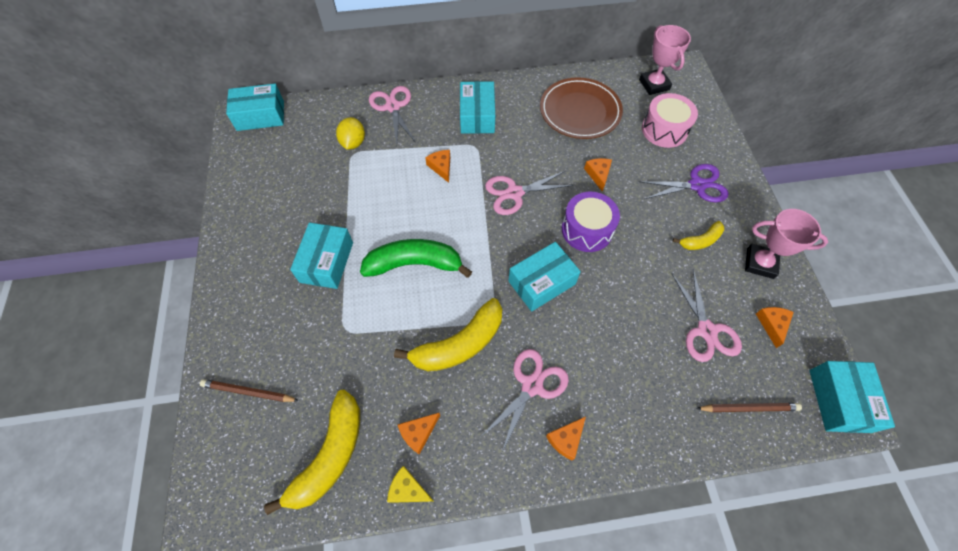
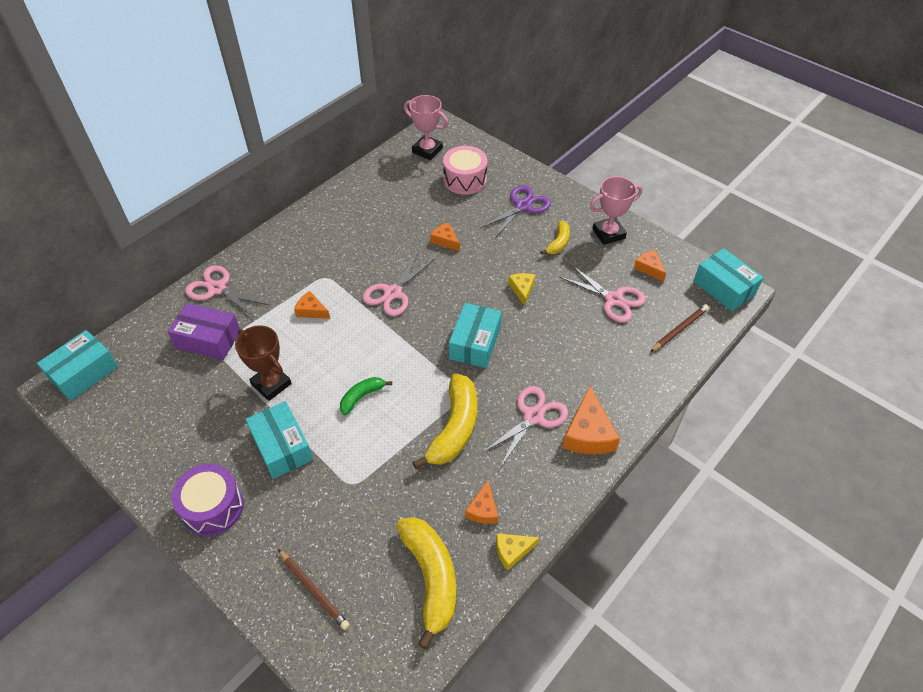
camera: 40 degrees left, 10 degrees down
(248, 392) = (314, 590): brown pencil -> brown pencil turned 105 degrees counterclockwise
(353, 143) = (208, 339): yellow lemon -> purple box
(363, 207) = (271, 384): none -> brown trophy
(414, 264) = (361, 397): green banana -> green banana, size x0.53
(477, 116) = (304, 253): turquoise box -> none
(532, 385) = (533, 416): pink scissors -> pink scissors turned 45 degrees clockwise
(566, 439) = (588, 433): orange cheese -> orange cheese, size x1.72
(580, 111) = (387, 201): brown plate -> none
(587, 230) = (473, 285): purple drum -> purple drum (213, 507)
(626, 262) = (522, 289): none -> yellow cheese

